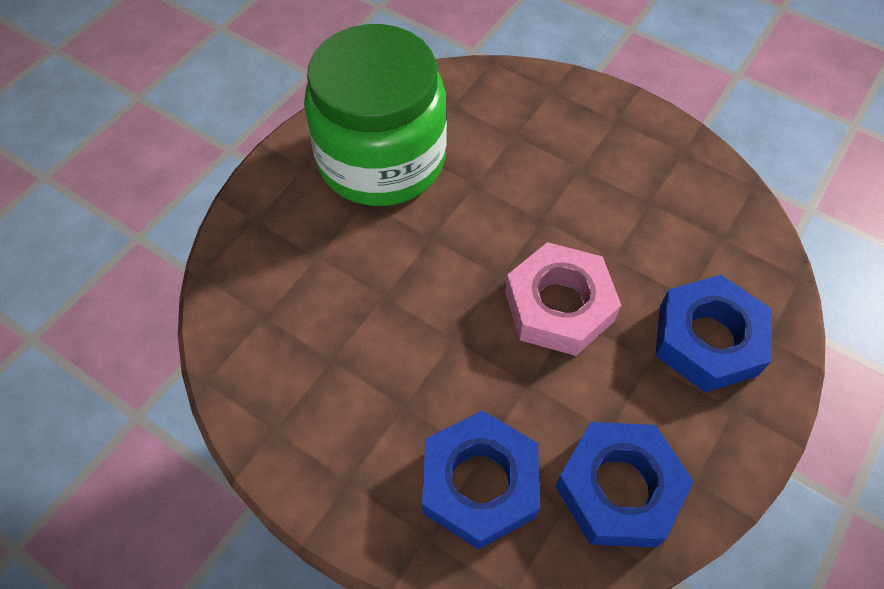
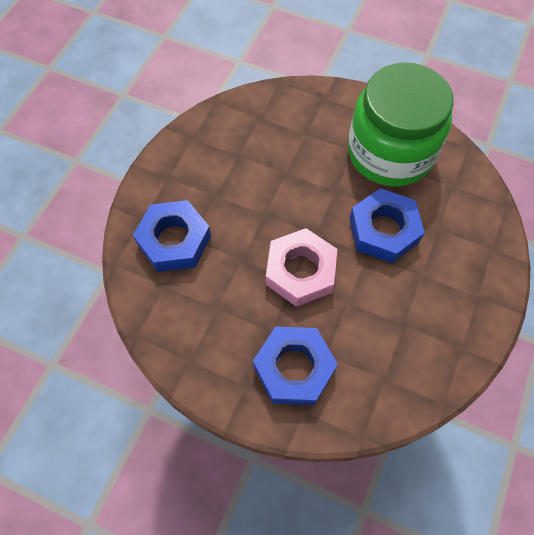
camera: 80 degrees right, 5 degrees up
(619, 489) = (180, 316): blue nut -> blue nut (383, 230)

